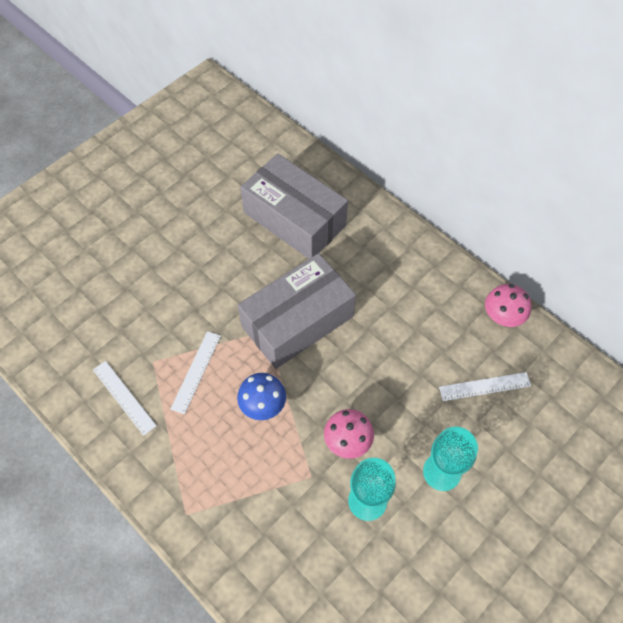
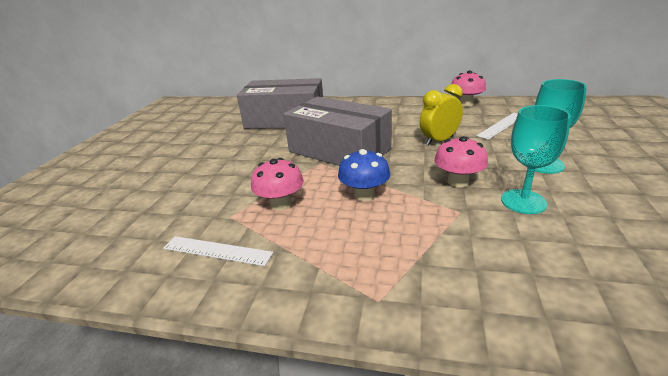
camera: 30 degrees left, 30 degrees down
(196, 371) = (281, 204): white ruler -> pink mushroom
(297, 321) = (339, 150): grey box -> grey box turned 75 degrees counterclockwise
(397, 369) = (439, 140): none -> yellow clock

